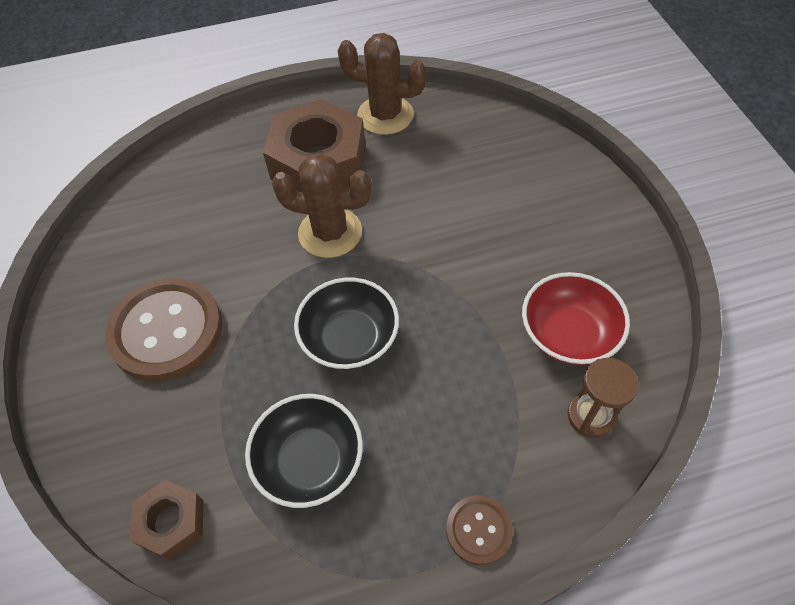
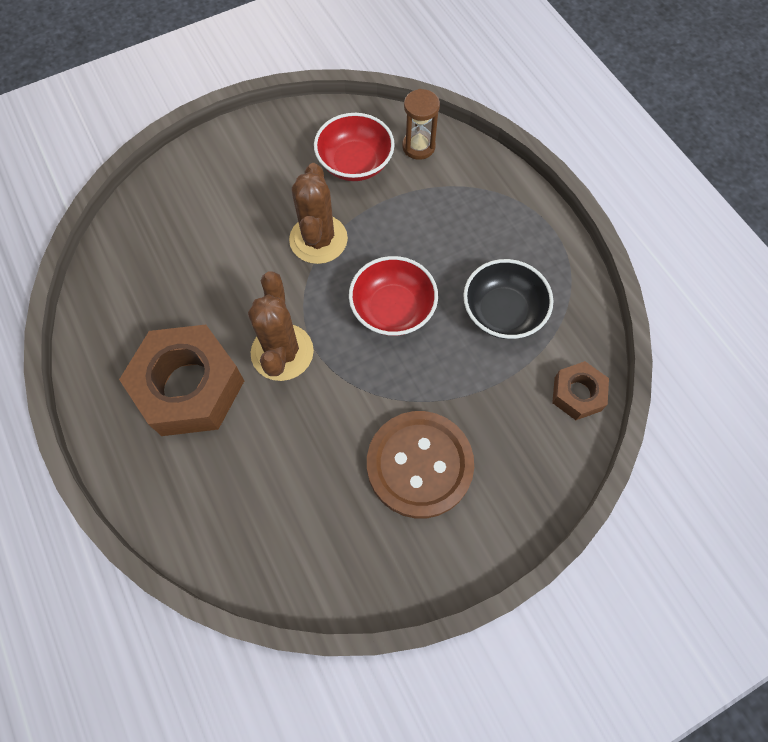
camera: 105 degrees left, 10 degrees up
(349, 339) = (393, 309): black bowl -> red bowl
(385, 115) = (114, 337): brown cactus -> brown cactus (318, 239)
(478, 530) = (516, 201): brown button -> none

